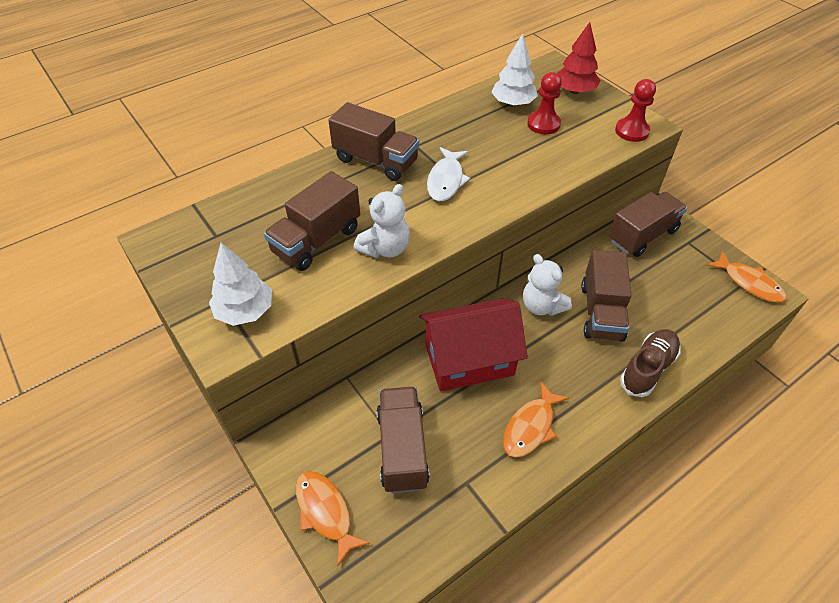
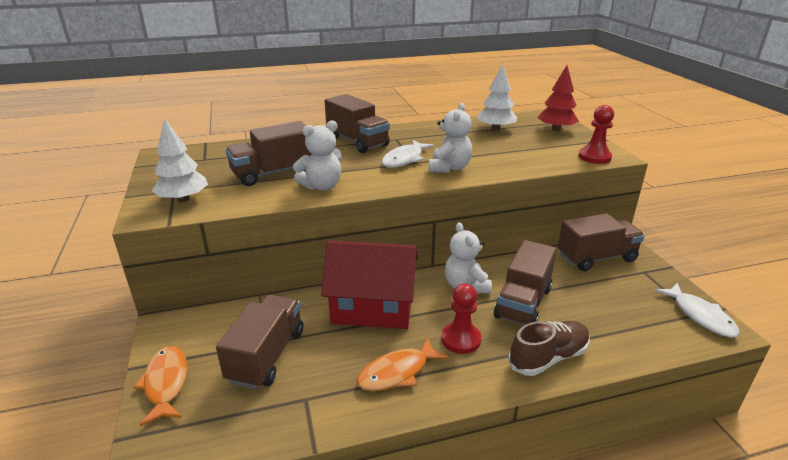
camera: 20 degrees right, 20 degrees down
(500, 184) = (449, 168): none -> white teddy bear
(543, 124) = (514, 142): red pawn -> red pawn (461, 339)
(749, 283) = (700, 316): orange fish -> white fish

